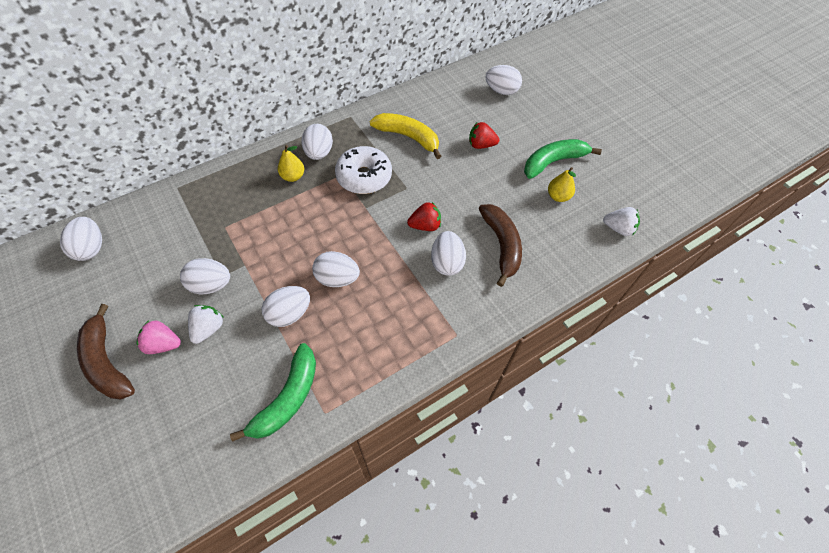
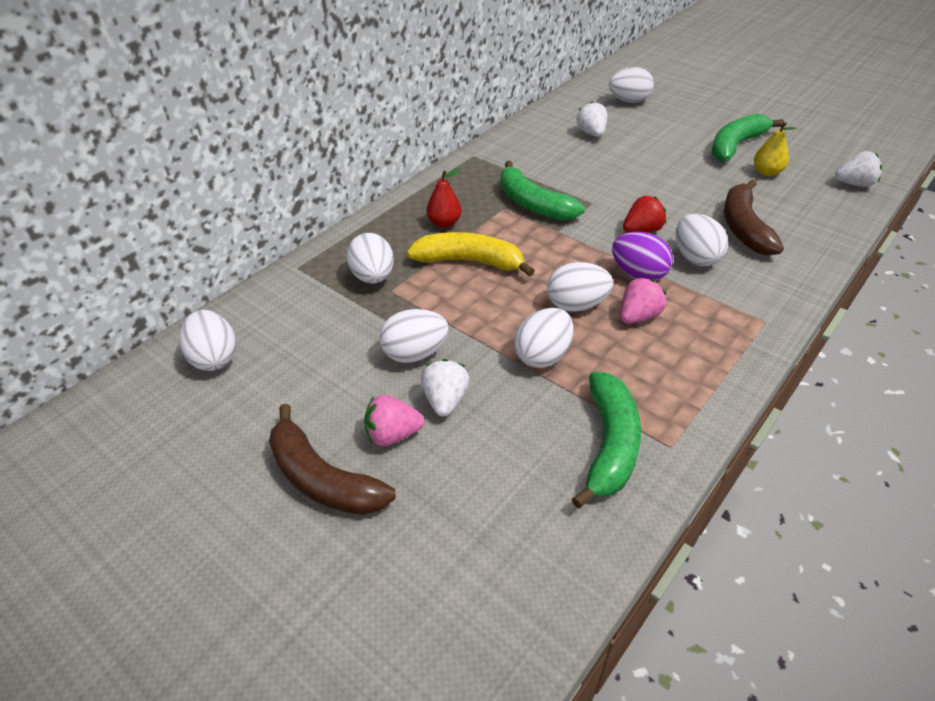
camera: 15 degrees left, 15 degrees down
(293, 176) = (444, 223): yellow pear -> red pear
(319, 153) = (460, 195): white egg -> white egg (373, 277)
(364, 177) = (533, 204): white donut -> green banana
(372, 301) = (638, 316): none -> pink strawberry
(396, 265) = (638, 274): none -> purple egg
(408, 137) = (557, 159): yellow banana -> yellow banana (470, 261)
(450, 118) = (591, 133): none -> white strawberry
(481, 145) = (645, 148): red strawberry -> none
(501, 245) = (743, 227): brown banana -> brown banana turned 150 degrees counterclockwise

